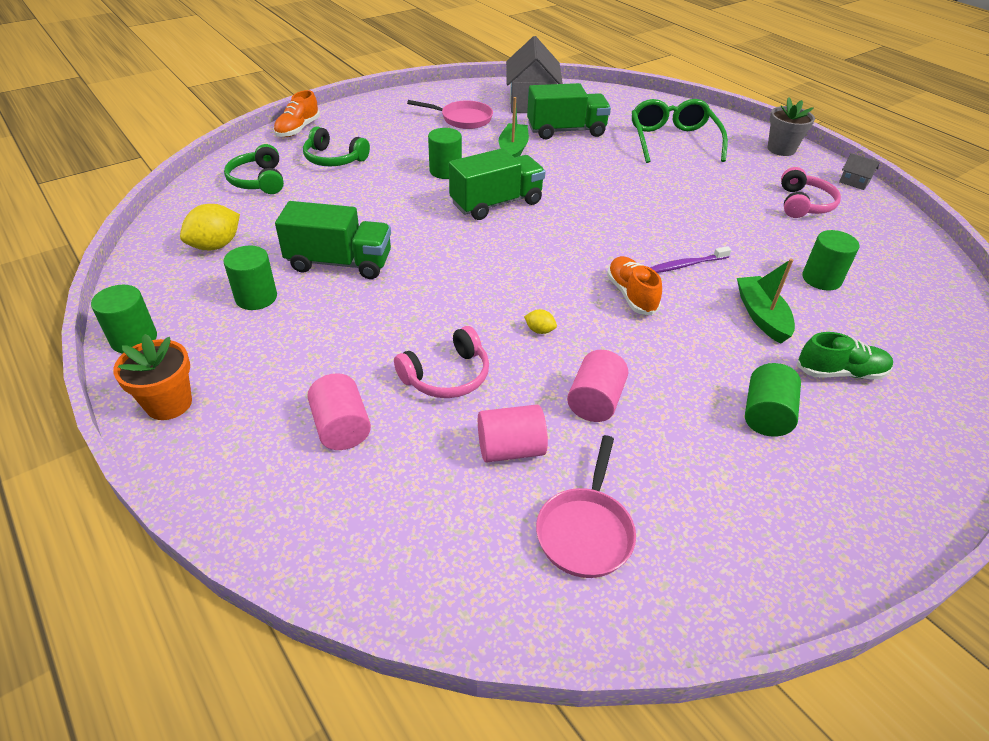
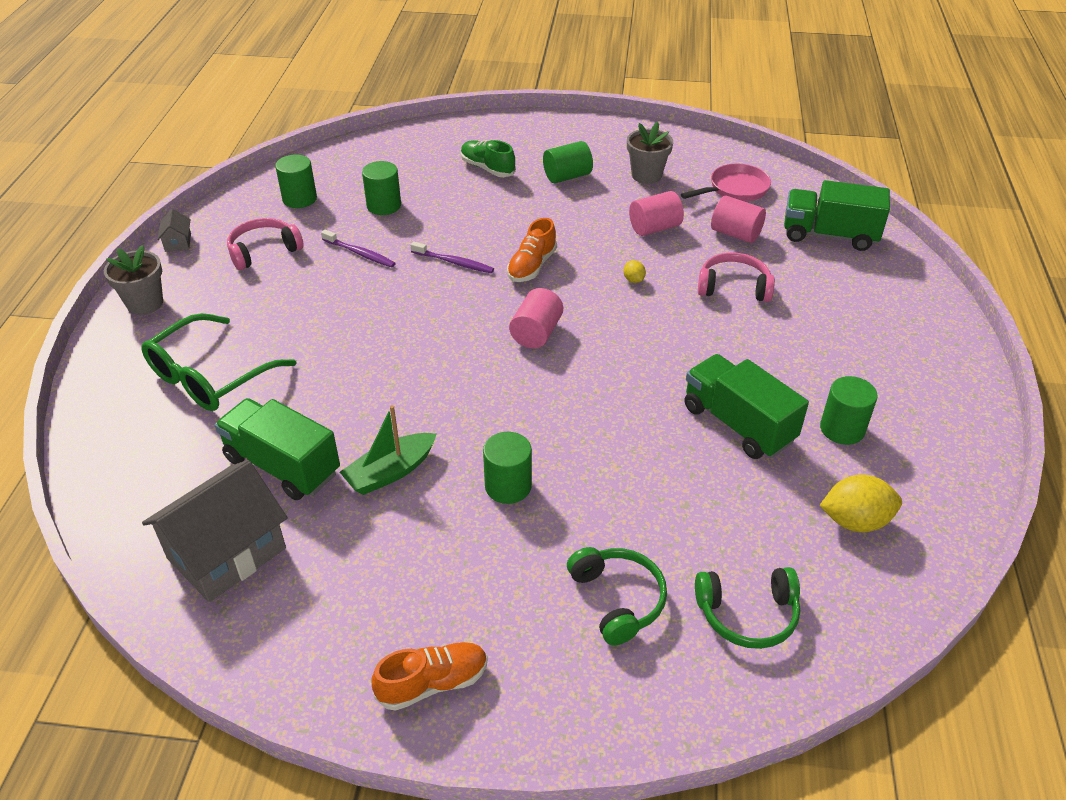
camera: 135 degrees left, 0 degrees up
(134, 339) = (973, 444): green cylinder -> green cylinder (299, 199)
(169, 403) = (954, 371): orange flower pot -> none
(258, 180) = (747, 614): green headphones -> green headphones turned 60 degrees clockwise
(298, 129) = (613, 718): orange shoe -> orange shoe (433, 683)
(341, 427) = (833, 294): pink cylinder -> pink cylinder (536, 333)
(463, 119) = (363, 578): pink pan -> none
(496, 203) = (514, 406): green truck -> green truck (829, 235)
(702, 479) = (646, 175): none -> grey flower pot
(752, 235) = (359, 253): none -> purple toothbrush
(761, 316) = (470, 210): green boat -> none

